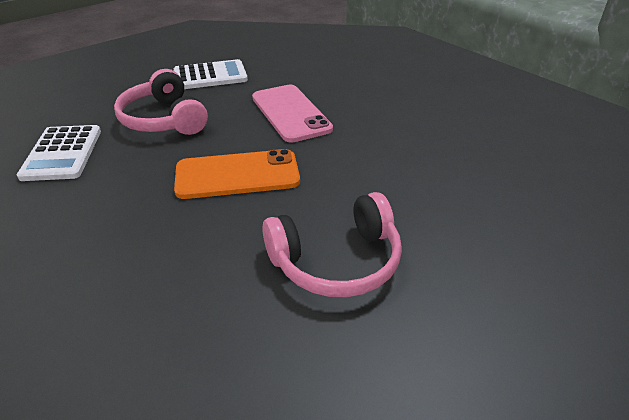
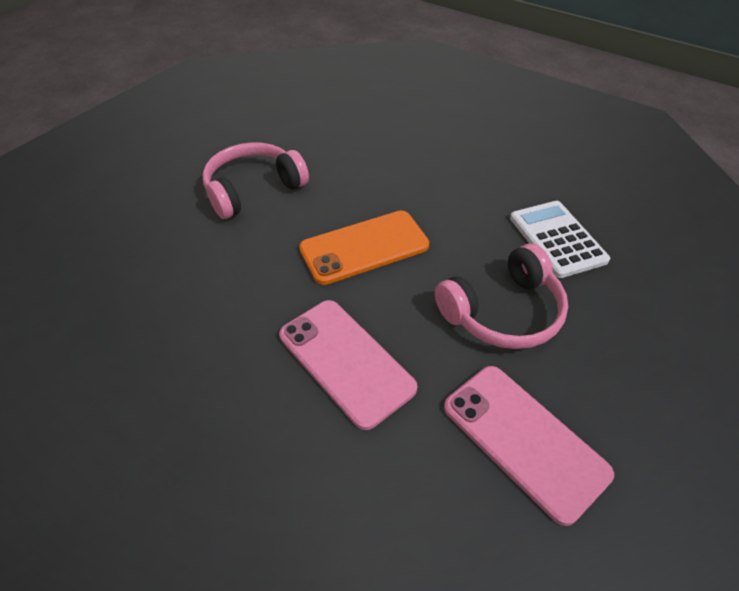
camera: 165 degrees right, 10 degrees up
(164, 119) = (502, 311): pink headphones -> pink headphones turned 105 degrees clockwise
(210, 76) = (523, 440): white calculator -> pink phone

